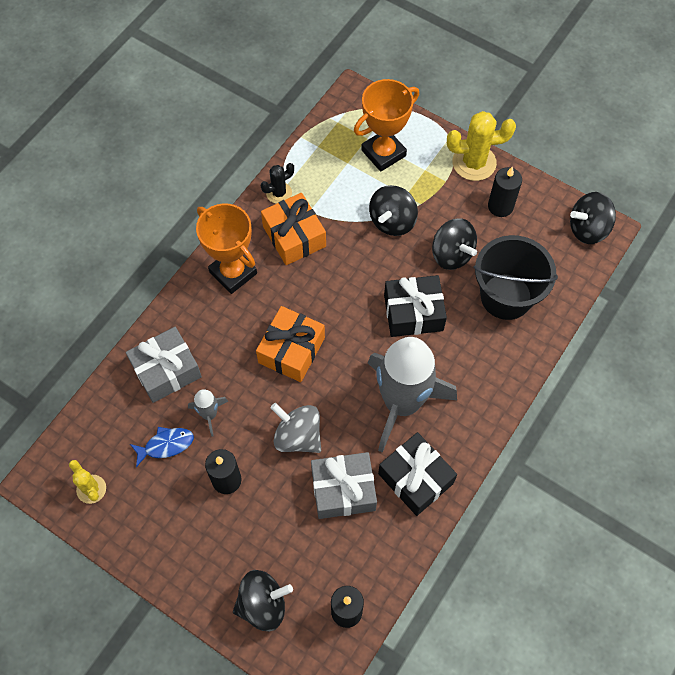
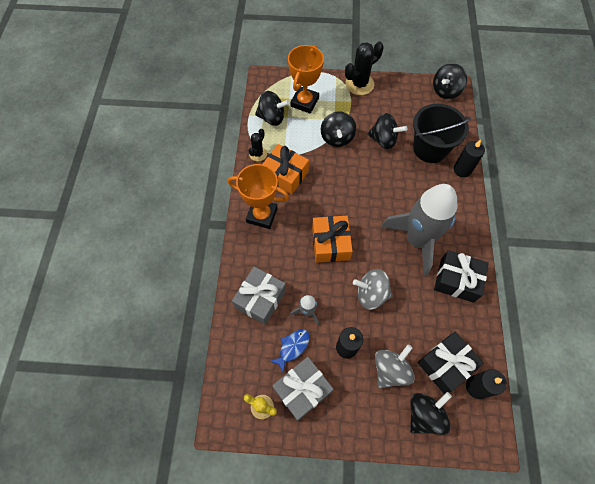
camera: 30 degrees left, 0 degrees up
(259, 534) = (390, 370): none -> grey spinning top
(327, 154) = (272, 118): none -> black spinning top
(343, 490) = (421, 311): grey gift -> grey gift (302, 390)
(413, 313) = (386, 184): black gift -> black gift (445, 364)
(474, 163) = (359, 84): yellow cactus -> black cactus
(500, 206) = (391, 101): black candle -> black candle (462, 170)

